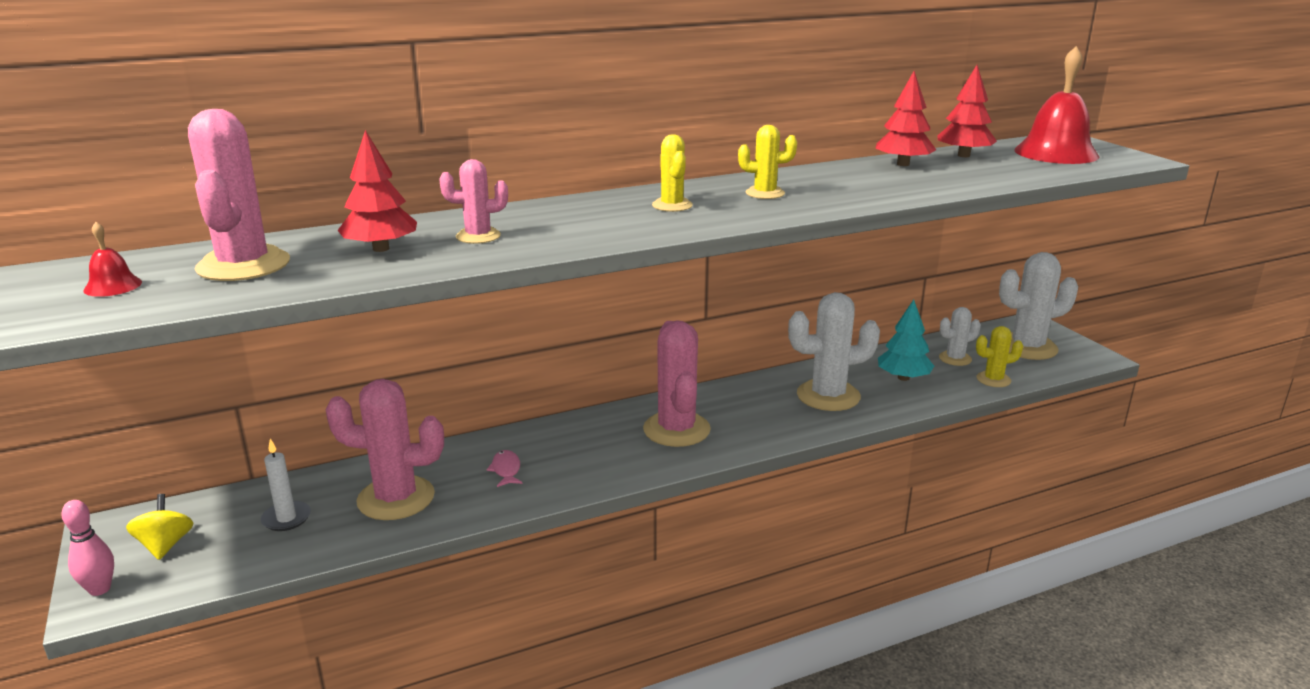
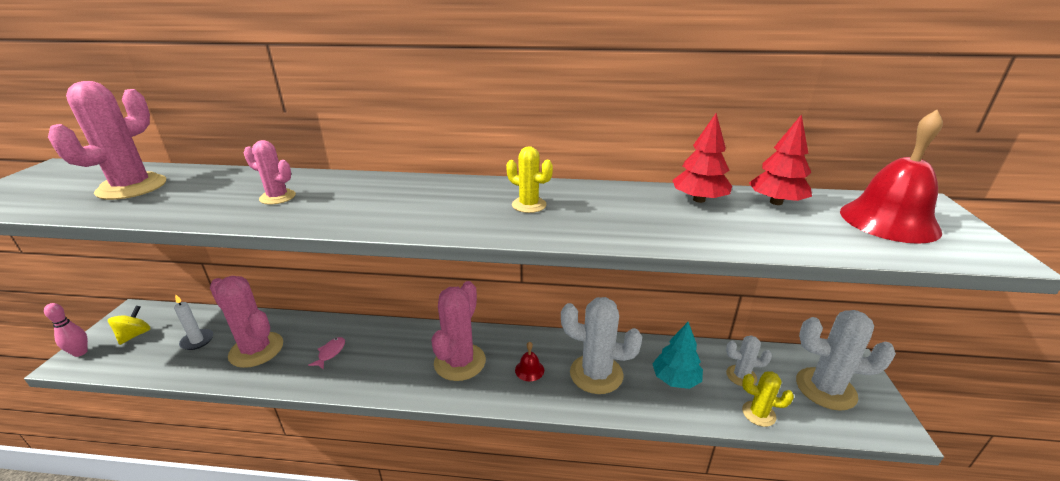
camera: 30 degrees right, 5 degrees up
(113, 286) = (57, 186): red bell -> red bell (529, 370)
(381, 249) = (212, 193): red tree -> none
(672, 205) = (441, 200): yellow cactus -> none

